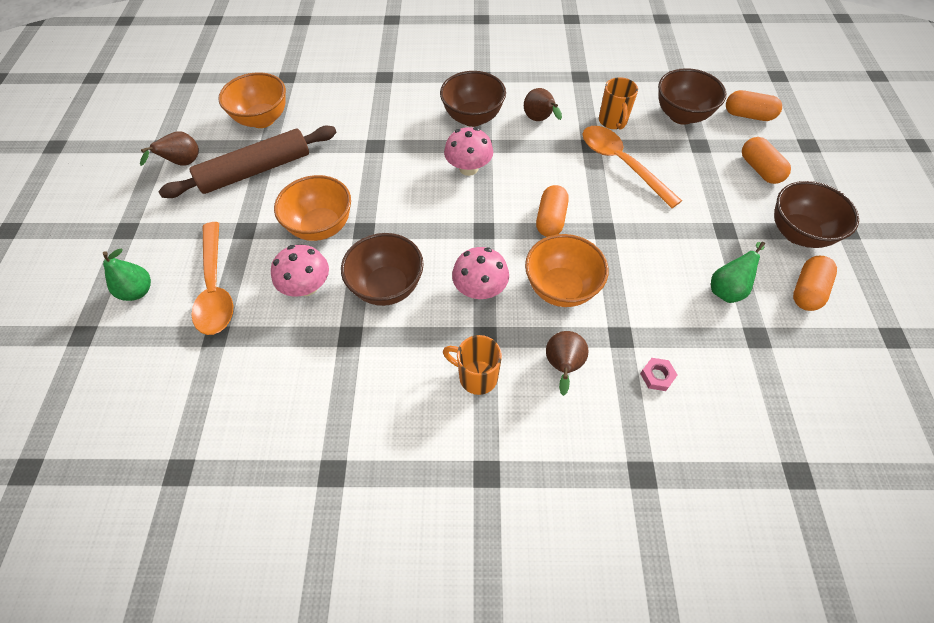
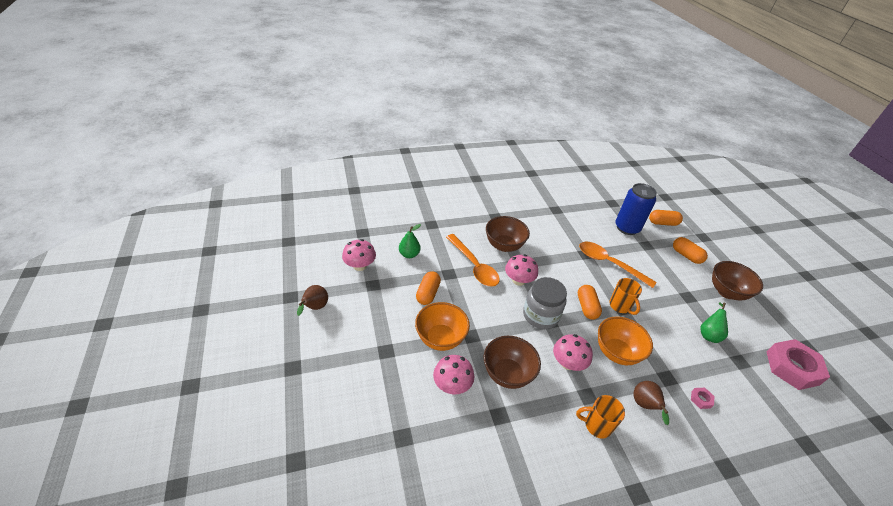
camera: 20 degrees left, 15 degrees down
(138, 291) = (325, 415): green pear -> green pear (409, 254)
(215, 288) = (385, 400): orange spoon -> orange spoon (474, 266)
(256, 170) = (373, 304): brown rolling pin -> none
(262, 119) = (360, 266): orange bowl -> pink mushroom
(475, 220) = (540, 315): none -> grey jar
(539, 120) = (546, 241): brown pear -> none
(613, 121) = (590, 237): orange mug -> orange mug (620, 306)
(681, 115) = (627, 228): brown bowl -> blue can
(807, 291) = (750, 327): orange capsule -> orange capsule (428, 293)
(844, 363) = (792, 368): none -> pink nut

